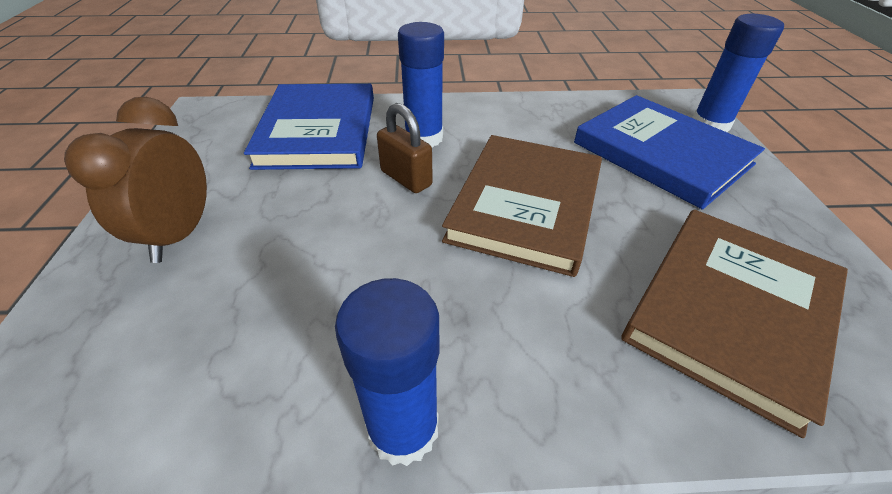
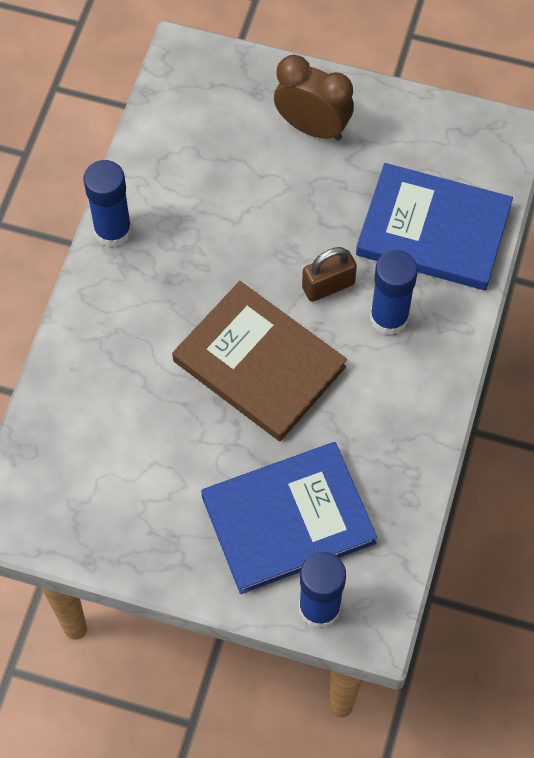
camera: 110 degrees right, 20 degrees up
(731, 311) = (107, 441): brown book -> none

